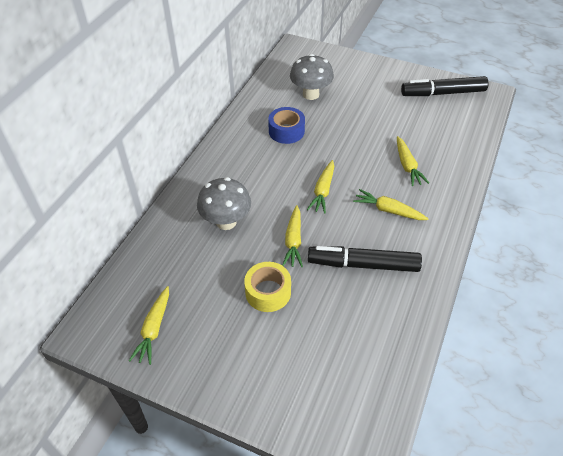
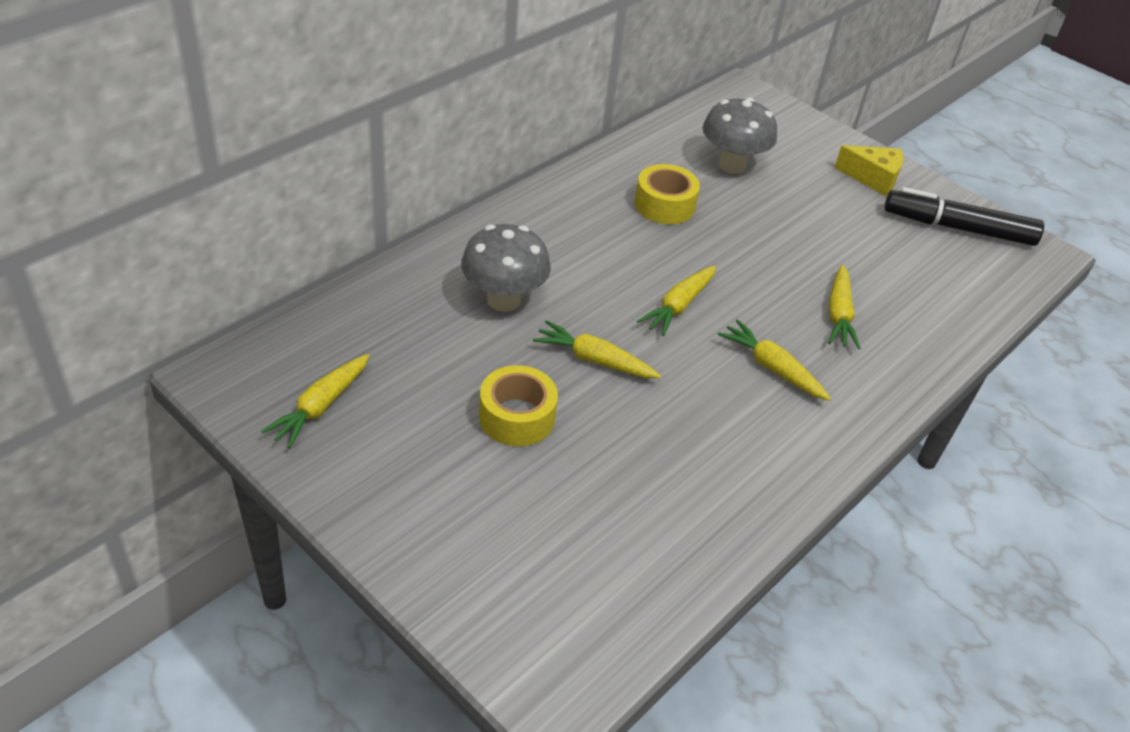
camera: 15 degrees right, 5 degrees down
(286, 131) = (664, 205): blue tape -> yellow tape
(293, 241) = (594, 360): yellow carrot -> yellow carrot turned 90 degrees clockwise
(363, 264) = (688, 430): black marker -> none
(387, 78) = (873, 178): none -> yellow cheese

